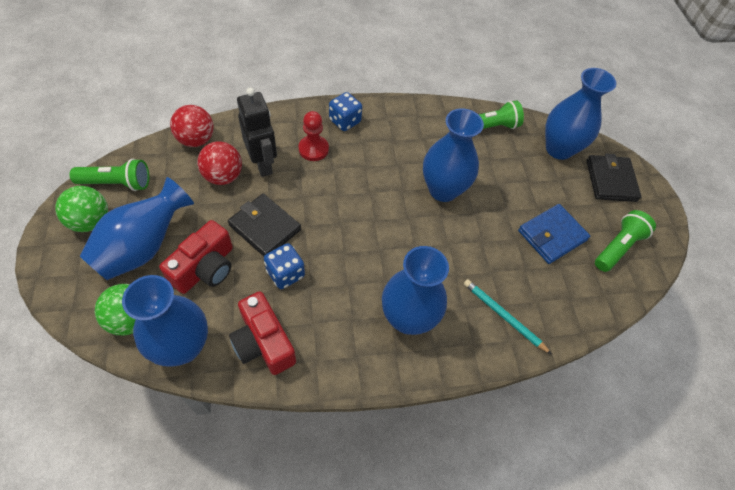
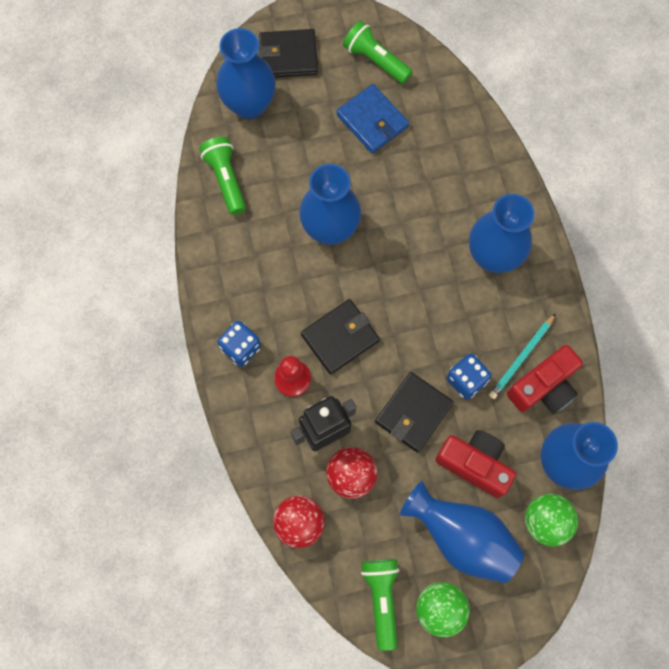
camera: 90 degrees left, 15 degrees up
(343, 184) = (340, 337): none -> black wallet
(503, 316) = (474, 170): turquoise pencil -> turquoise pencil (521, 358)

